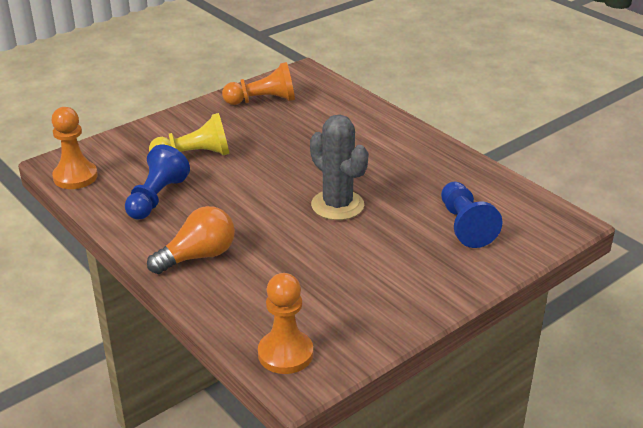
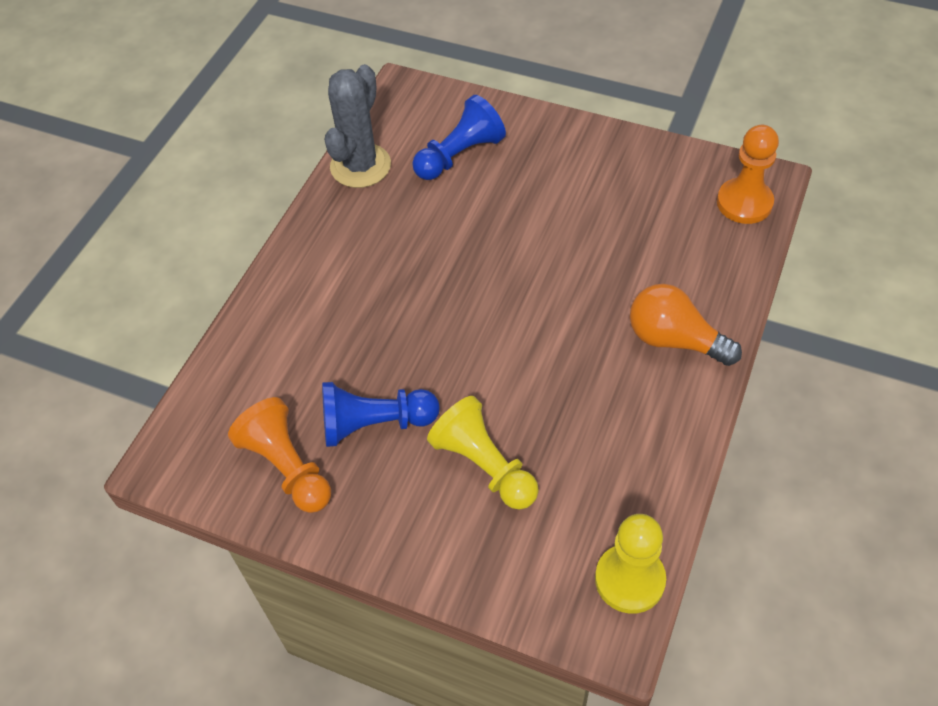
camera: 115 degrees left, 20 degrees up
(75, 177) = (629, 579): orange pawn -> yellow pawn
(156, 198) = (604, 448): blue pawn -> blue pawn (375, 424)
(337, 205) = (494, 266): grey cactus -> grey cactus (360, 166)

